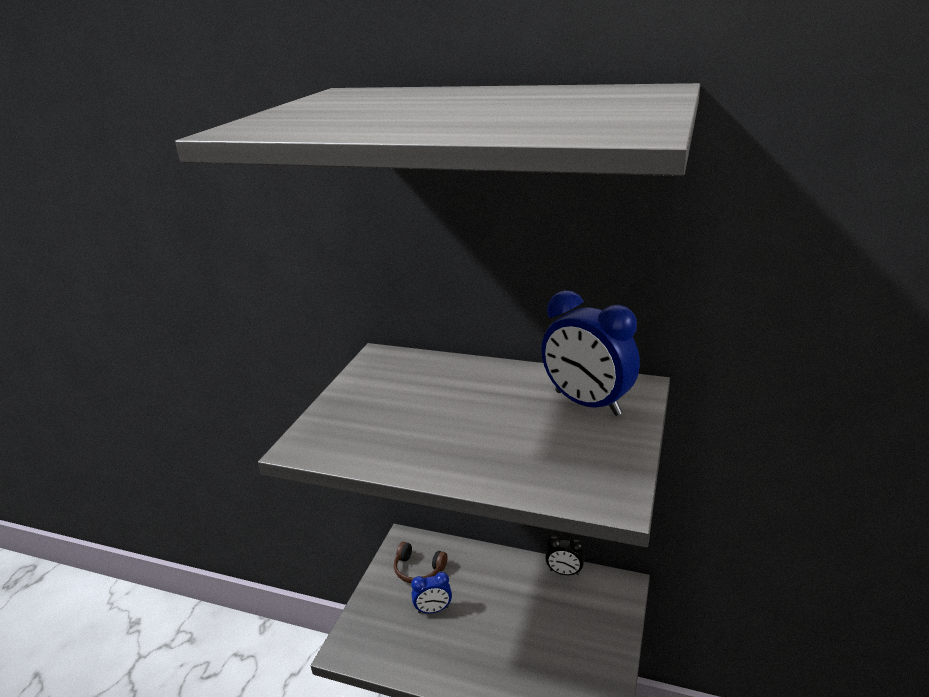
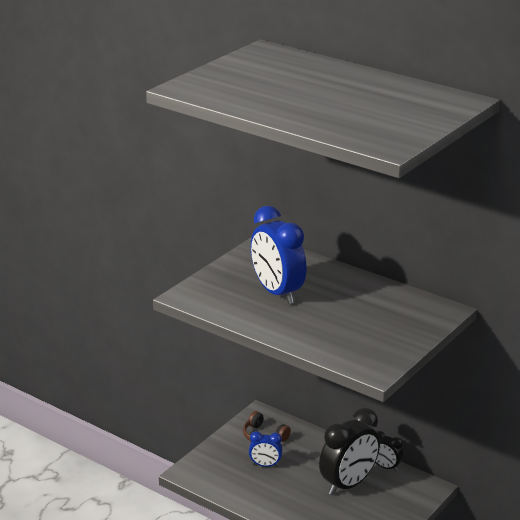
camera: 15 degrees right, 0 degrees up
(535, 609) = (348, 484): none -> black clock
(587, 403) = (399, 312): blue clock -> blue clock (277, 292)

